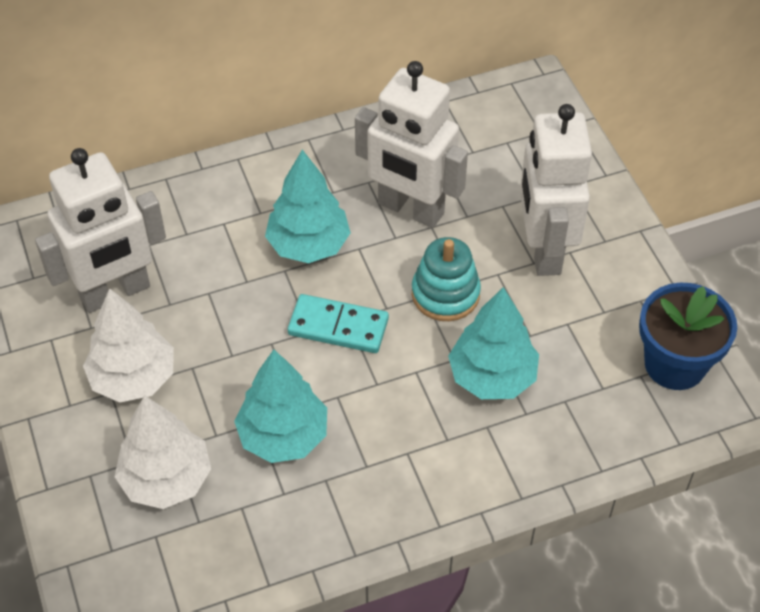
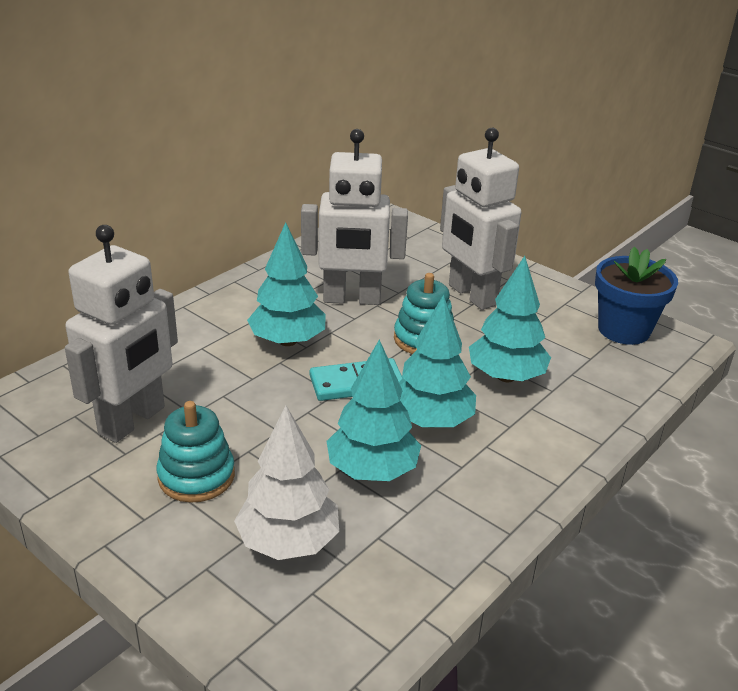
camera: 30 degrees left, 20 degrees down
(133, 378) = (196, 476): white tree -> turquoise stacking toy
(376, 402) = (431, 421): none -> turquoise tree

